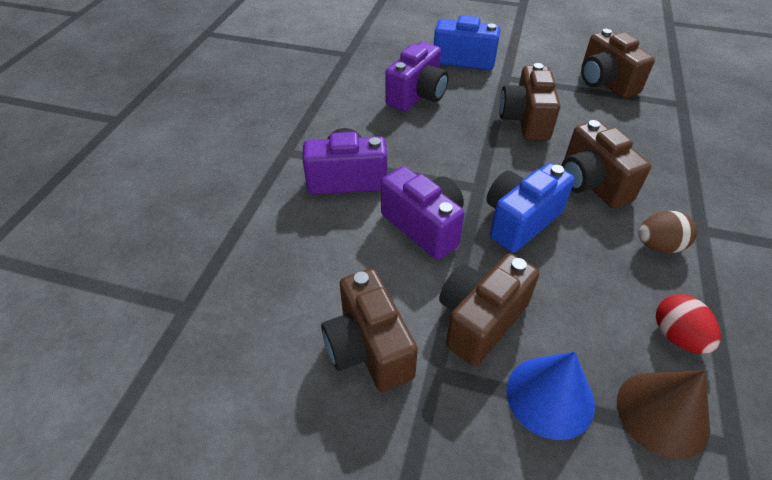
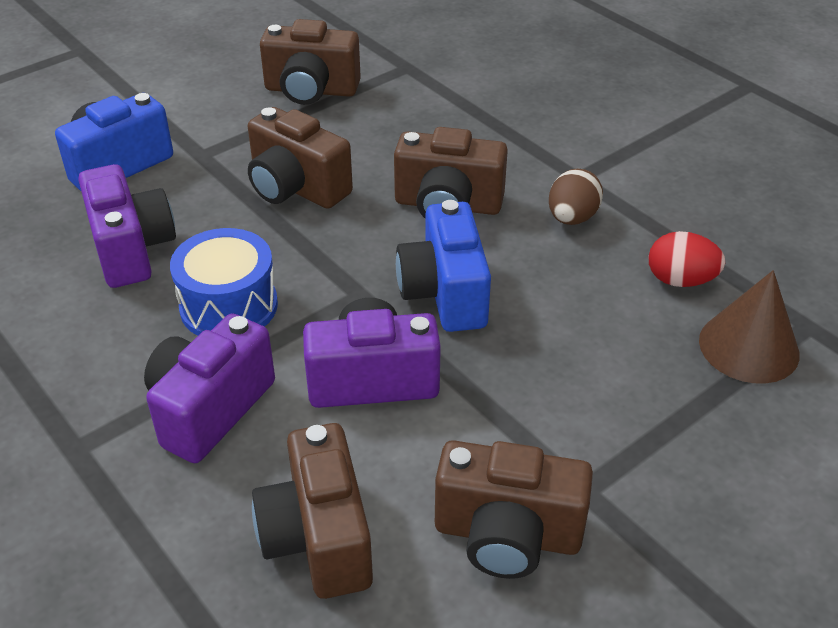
camera: 55 degrees left, 5 degrees down
(417, 146) = (229, 306): none -> blue drum
(480, 320) = (549, 411): brown camera -> brown camera (318, 537)
(550, 396) = (679, 413): blue cone -> none

